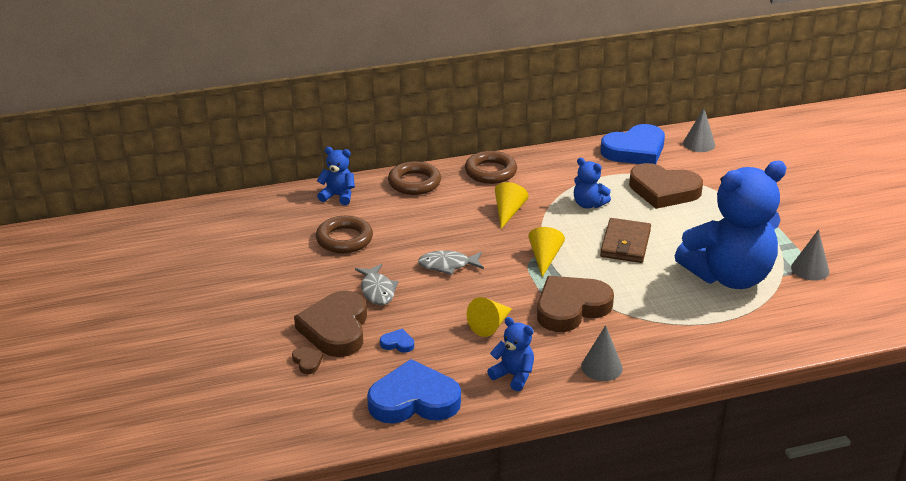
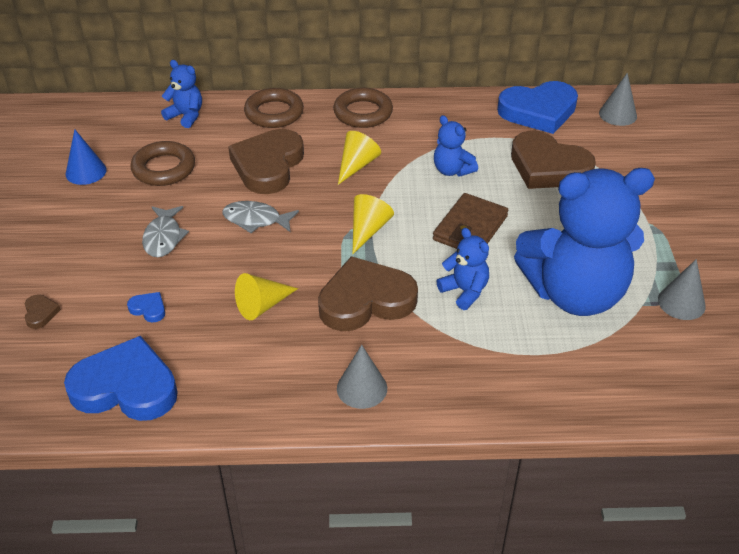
camera: 15 degrees right, 10 degrees up
(276, 252) = (86, 172): none -> blue cone
(336, 329) = (93, 277): brown heart -> brown heart (268, 166)
(513, 375) = (254, 378): blue teddy bear -> blue teddy bear (464, 291)

